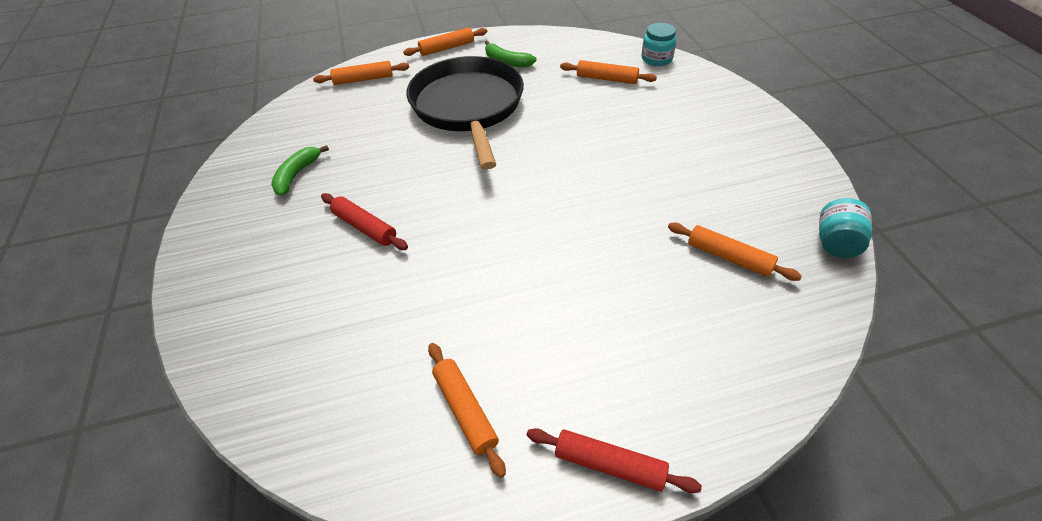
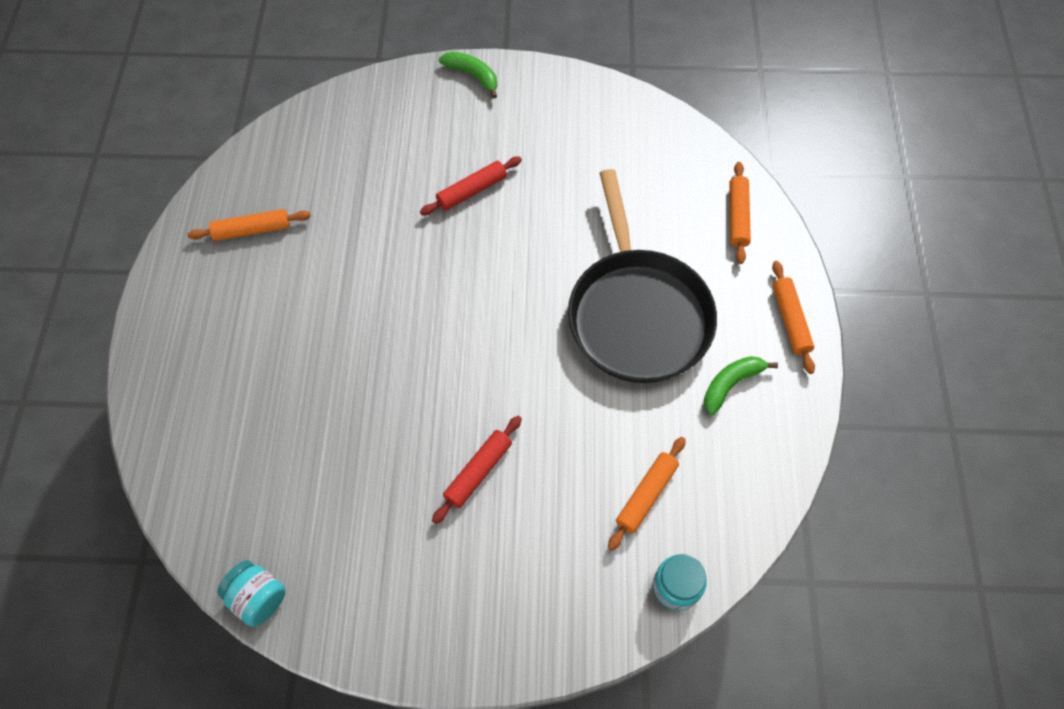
camera: 105 degrees right, 15 degrees up
(297, 175) = (572, 144): green banana -> green banana (473, 75)
(468, 107) = (637, 314): black pan -> black pan turned 75 degrees clockwise
(610, 464) = (166, 305): red rolling pin -> red rolling pin (478, 472)
(729, 257) = (292, 482): orange rolling pin -> none

